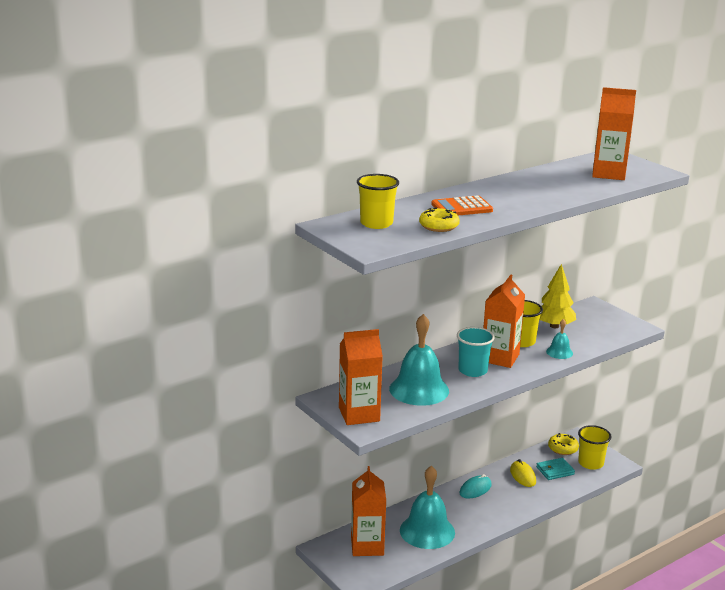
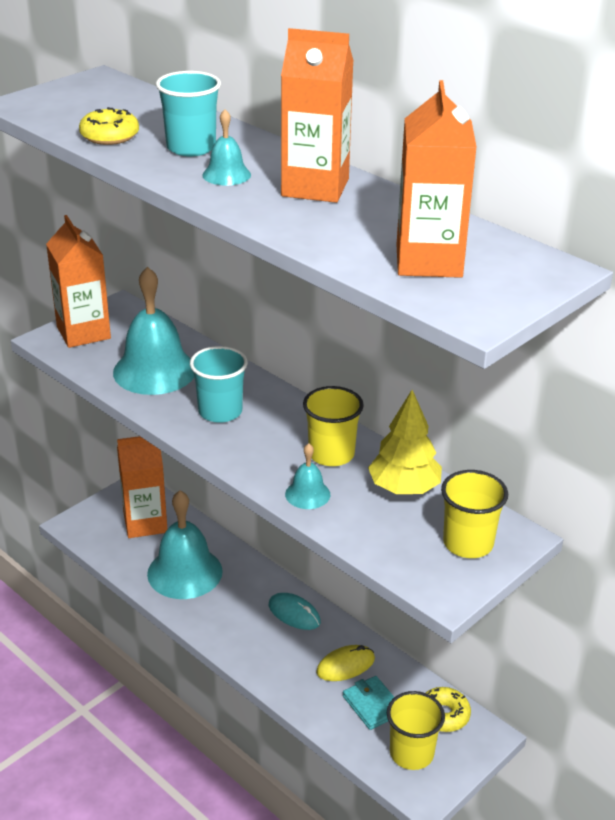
camera: 80 degrees right, 10 degrees up
(376, 223) = (111, 102): yellow cup -> yellow cup (468, 543)
(462, 208) = (191, 148): orange calculator -> turquoise cup
(500, 358) = (268, 435): orange carton -> orange carton (315, 187)
(503, 202) = (226, 175): none -> turquoise bell

